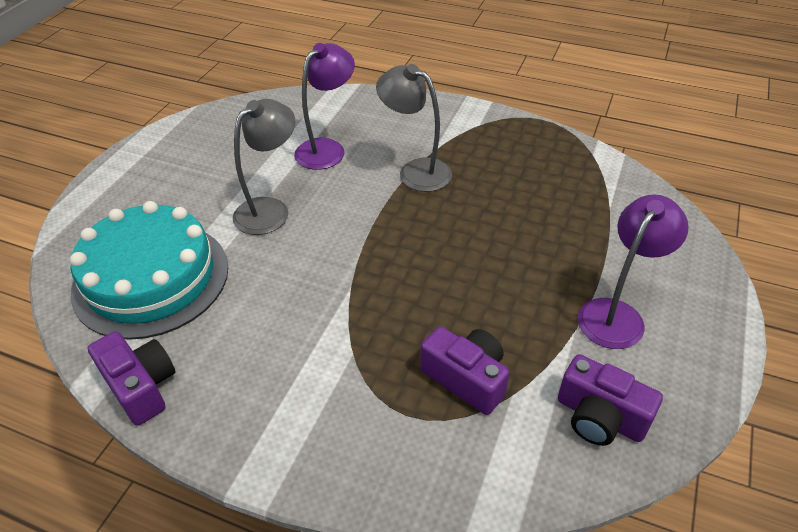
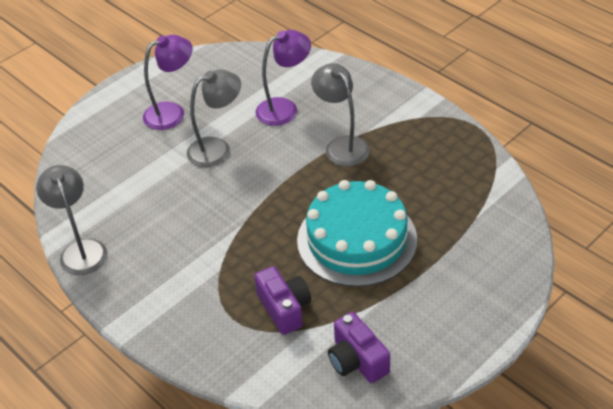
camera: 25 degrees right, 0 degrees up
(141, 386) = (81, 250): purple camera -> grey lamp
(151, 278) = (115, 179): turquoise cake -> turquoise cake (357, 240)
(617, 314) = (419, 298): purple lamp -> purple lamp (172, 113)

